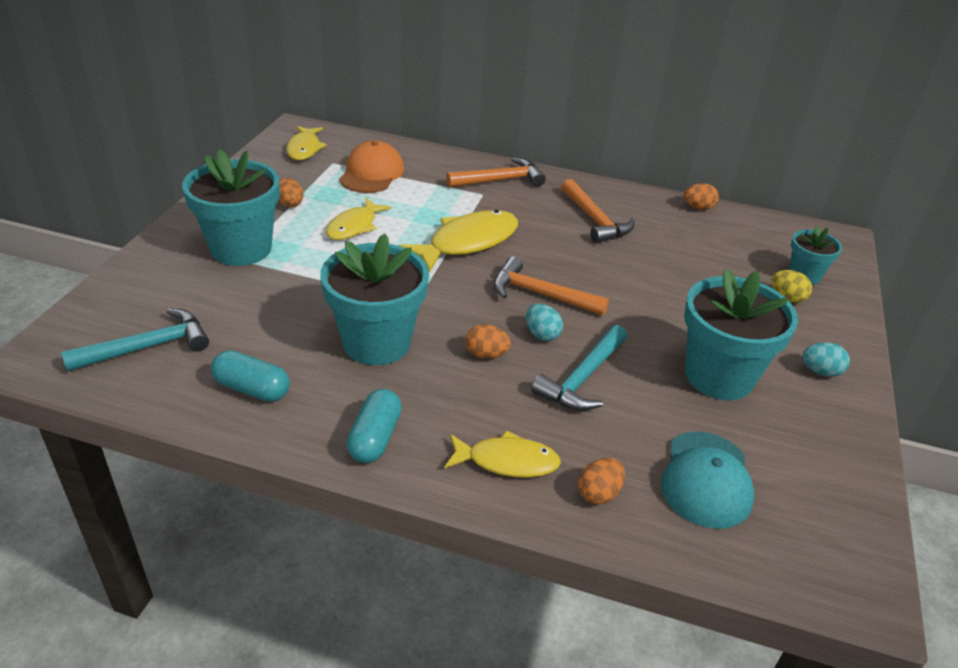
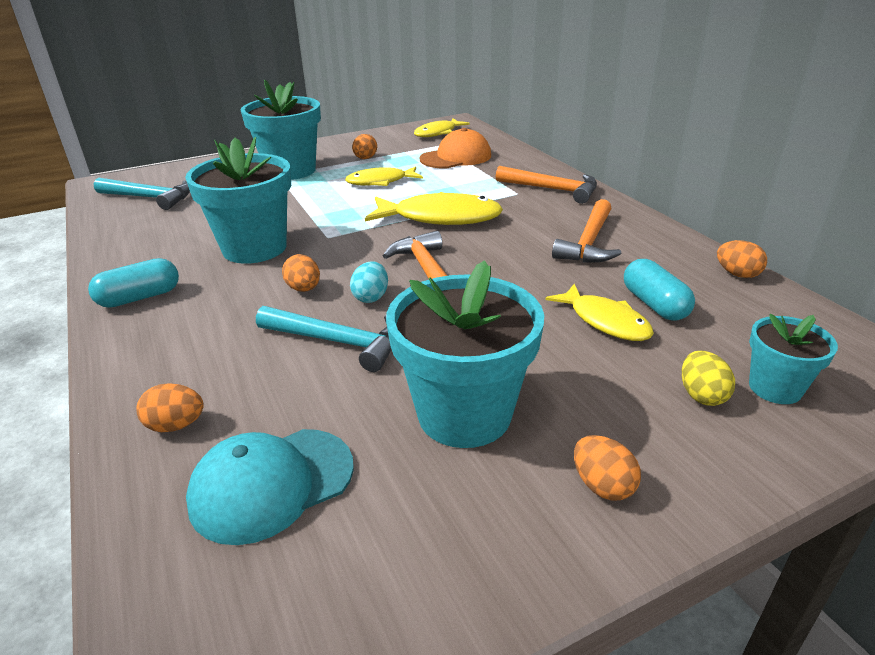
camera: 50 degrees right, 5 degrees down
(252, 389) = (145, 239): turquoise capsule -> turquoise capsule (654, 304)
(507, 461) = (172, 360): yellow fish -> yellow fish (605, 321)
(582, 378) = (338, 342): turquoise hammer -> turquoise hammer turned 150 degrees counterclockwise
(820, 371) = (602, 485): turquoise egg -> orange egg

